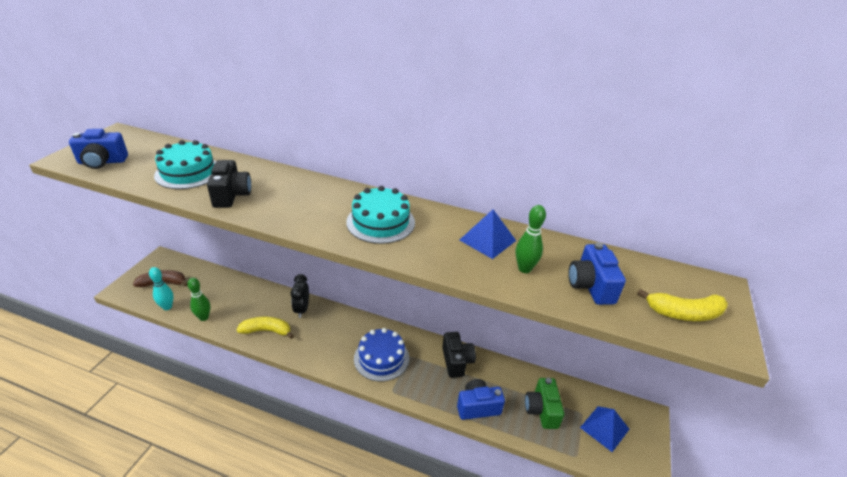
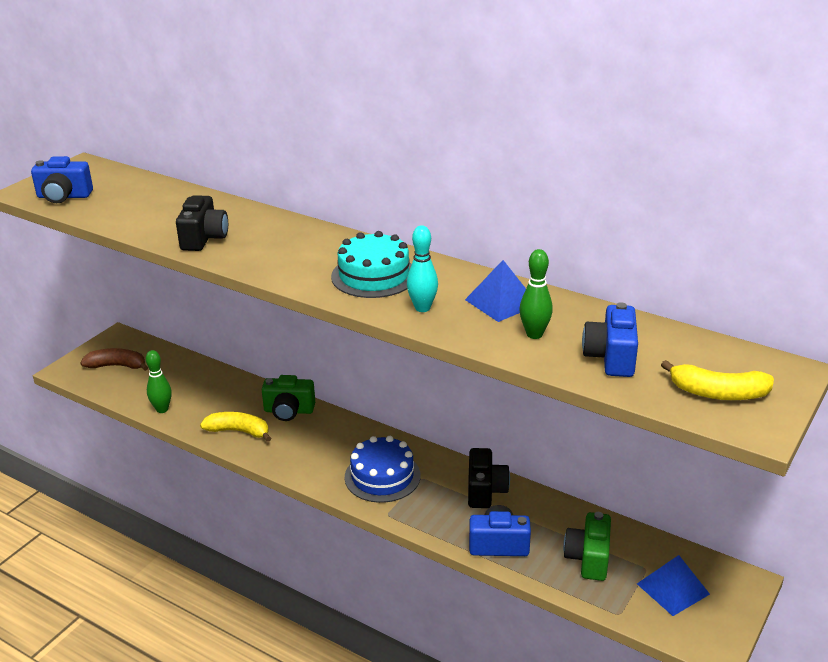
camera: 15 degrees right, 5 degrees down
(167, 307) = (119, 394): turquoise bowling pin -> turquoise bowling pin (422, 308)
(188, 172) = (158, 211): turquoise cake -> none
(302, 309) = (289, 411): black clock -> green camera

